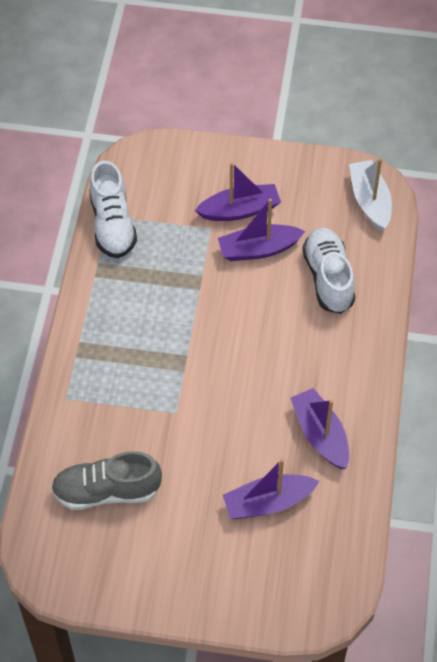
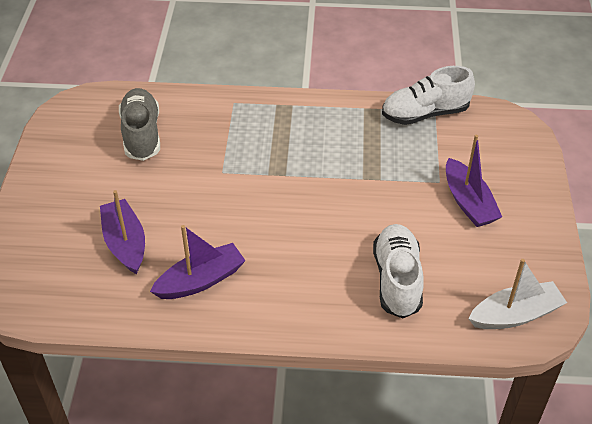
camera: 85 degrees right, 10 degrees down
(258, 249) = (422, 220): purple boat -> none
(328, 278) = (397, 280): white shoe -> white shoe turned 75 degrees counterclockwise

